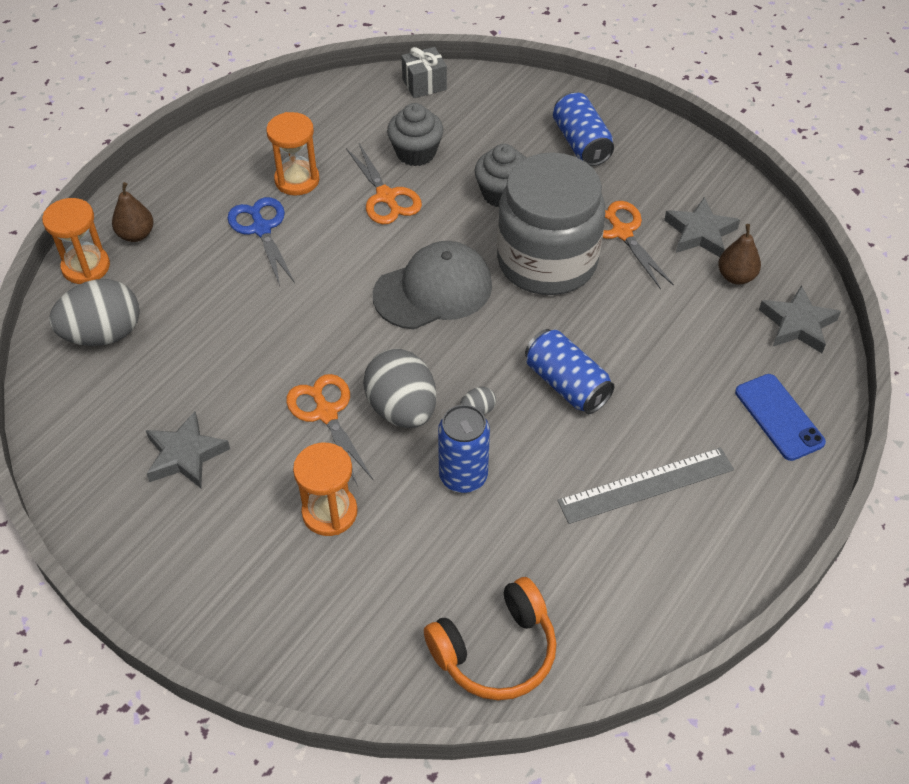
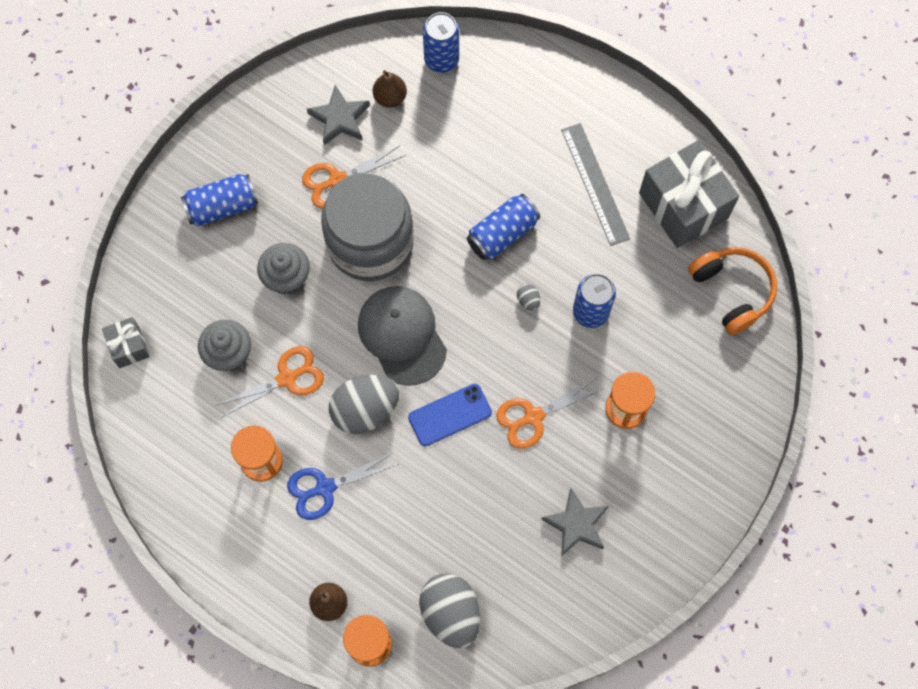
camera: 90 degrees left, 20 degrees up
(402, 409) = (528, 358): grey egg -> grey egg (365, 410)
(624, 592) = (683, 205): none -> grey gift
(779, 417) = (532, 86): blue phone -> blue phone (450, 415)
(797, 324) = (441, 59): grey star -> blue can

